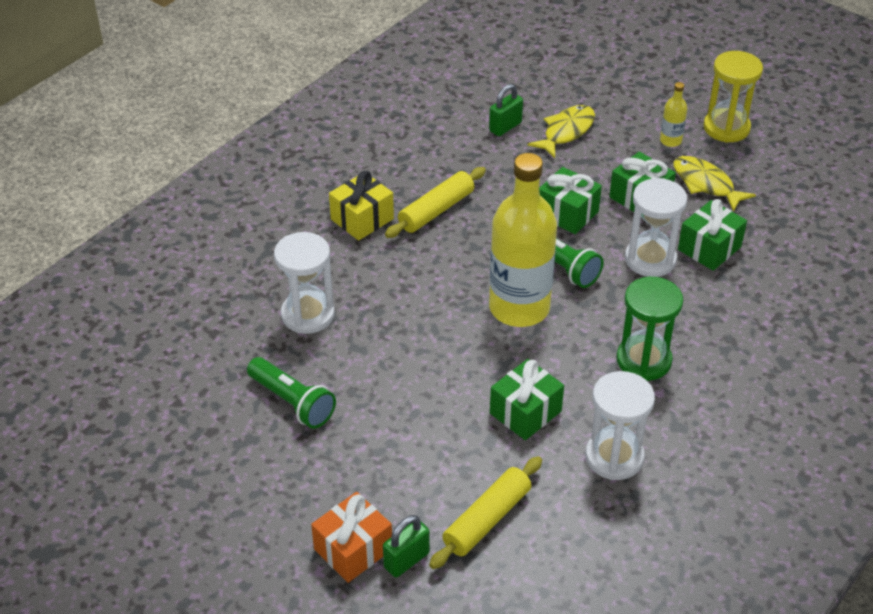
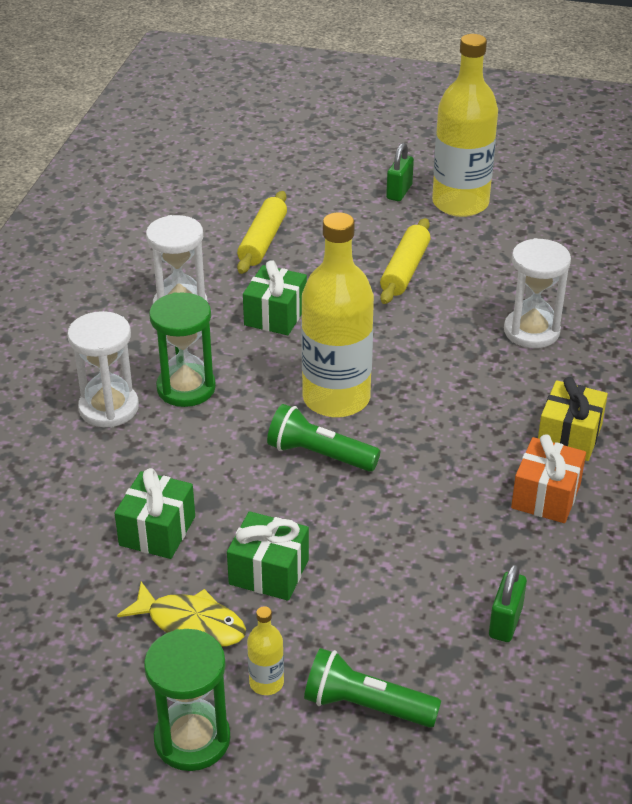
camera: 155 degrees right, 5 degrees down
(236, 497) = (460, 203): none -> yellow bottle
(292, 402) = (477, 266): green flashlight -> green flashlight (365, 705)
(353, 549) = (350, 201): orange gift -> orange gift (546, 496)
(406, 560) = (307, 205): green padlock -> green padlock (399, 192)
(436, 210) = (499, 473): yellow rolling pin -> yellow rolling pin (405, 270)
(566, 132) = (419, 645): yellow fish -> none
(567, 213) = (347, 520): green gift -> none
(650, 259) = (222, 494): white hourglass -> white hourglass (109, 408)
(726, 128) = (192, 739): yellow hourglass -> green hourglass

